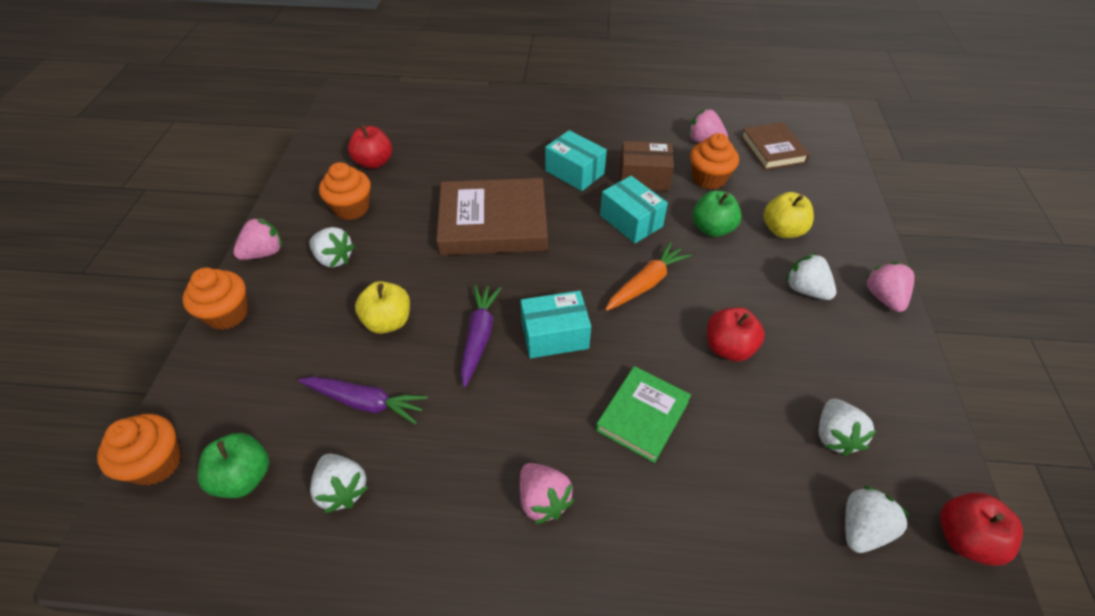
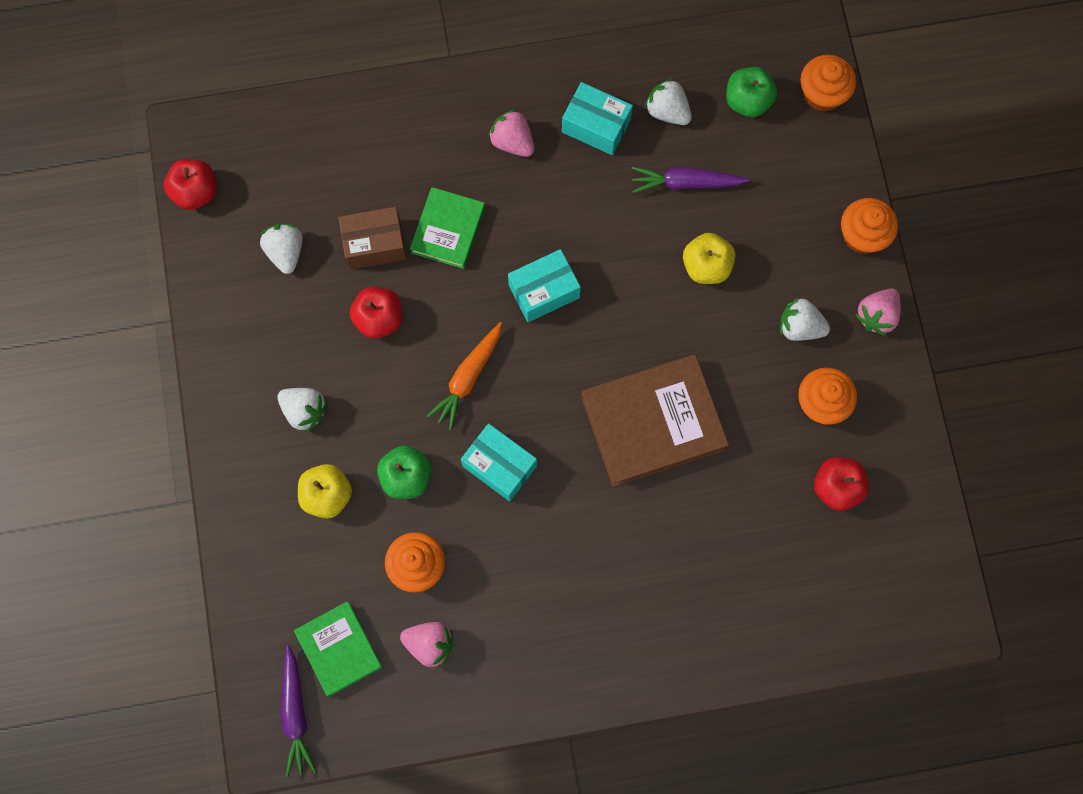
camera: 165 degrees right, 25 degrees up
(479, 336) = (614, 272): purple carrot -> purple carrot (296, 714)
(574, 172) = (584, 535): turquoise box -> turquoise box (596, 126)
(644, 178) = (497, 547): brown box -> brown box (374, 244)
(772, 149) = (339, 649): brown book -> green book
(862, 528) = (270, 180): white strawberry -> none
(883, 297) = (225, 421): pink strawberry -> none

